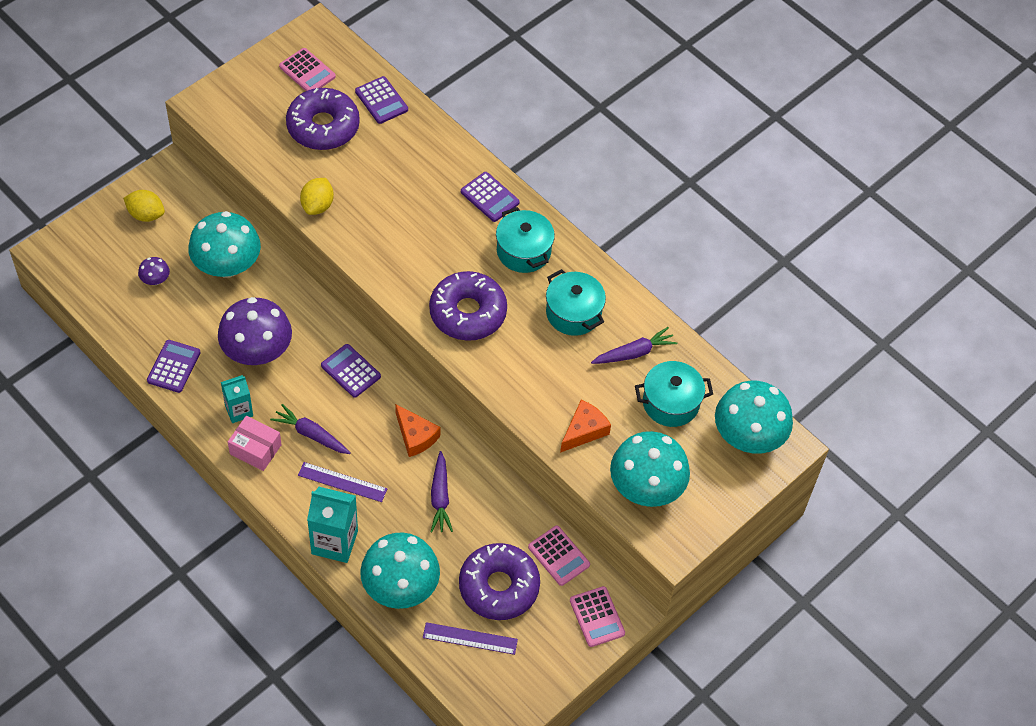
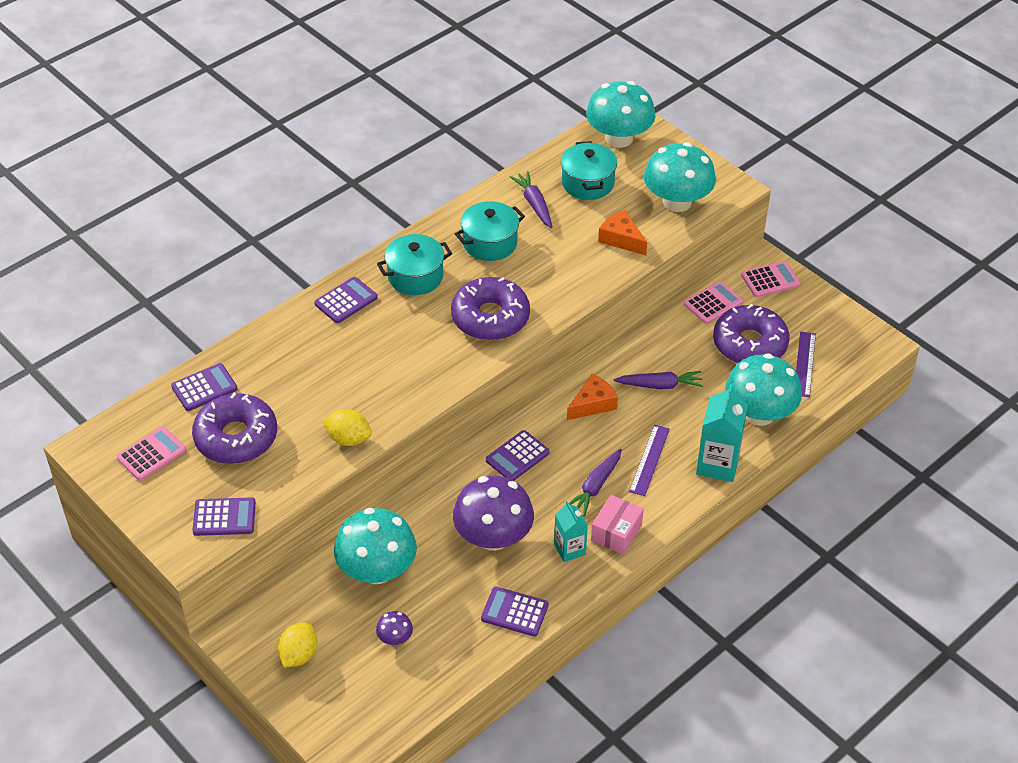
camera: 85 degrees left, 10 degrees down
(236, 124) = (224, 517): none -> purple calculator

